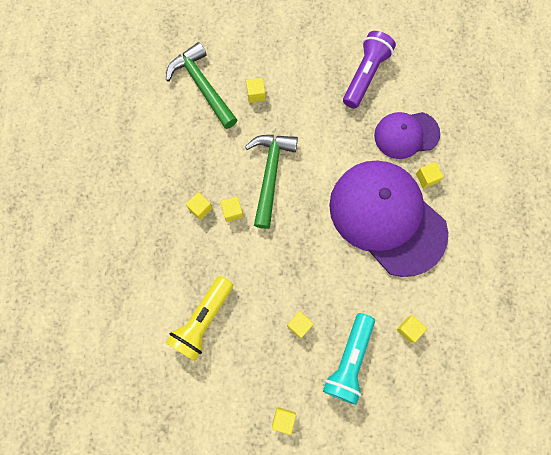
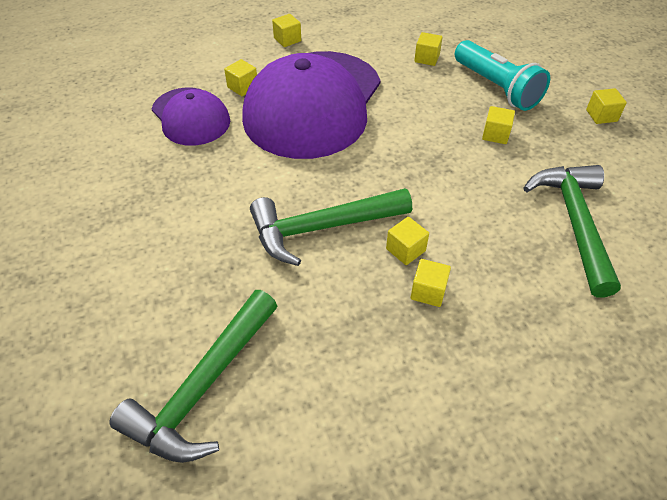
camera: 115 degrees left, 25 degrees down
(202, 321) = (575, 223): yellow flashlight -> green hammer
(256, 94) = (190, 296): yellow cube -> yellow cube (287, 39)
(349, 361) = (496, 88): turquoise flashlight -> turquoise flashlight turned 60 degrees clockwise
(365, 75) = (108, 178): purple flashlight -> none

